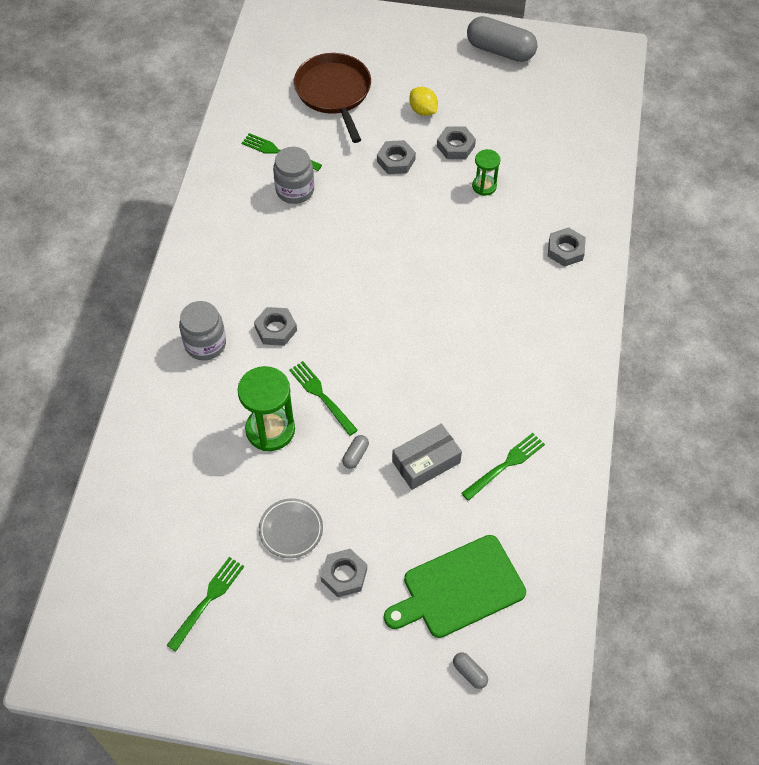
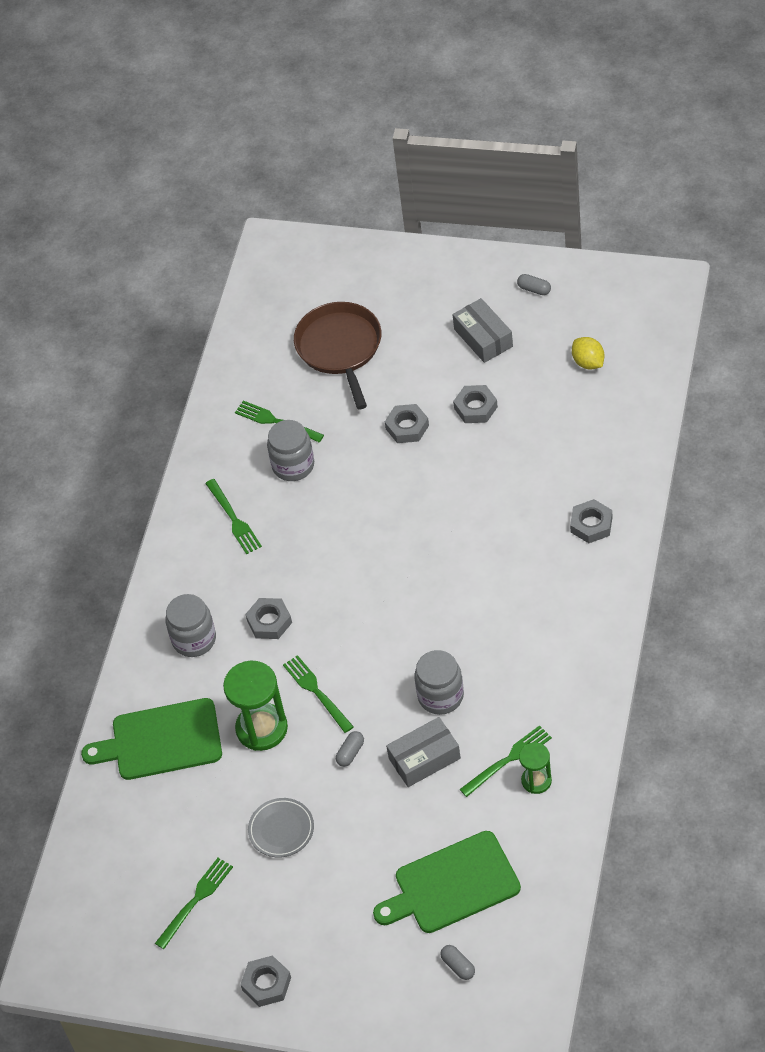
camera: 10 degrees right, 5 degrees down
(174, 439) = (161, 740): none -> green cutting board
(242, 236) = (234, 519): none -> green fork
(344, 575) = (334, 873): grey nut -> grey nut (266, 984)
(423, 110) = (440, 366): yellow lemon -> yellow lemon (588, 362)
(438, 403) = (441, 696): none -> grey jar
(459, 88) = (483, 338): none -> grey box
(484, 186) = (505, 454): green hourglass -> green hourglass (536, 780)
(500, 50) = (534, 289): grey capsule -> grey capsule, size x0.42

